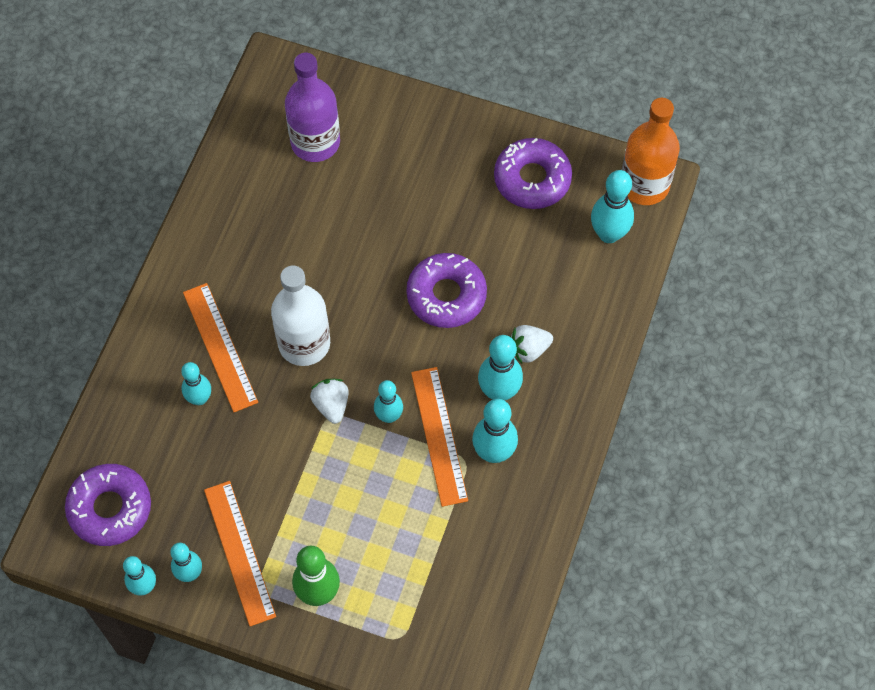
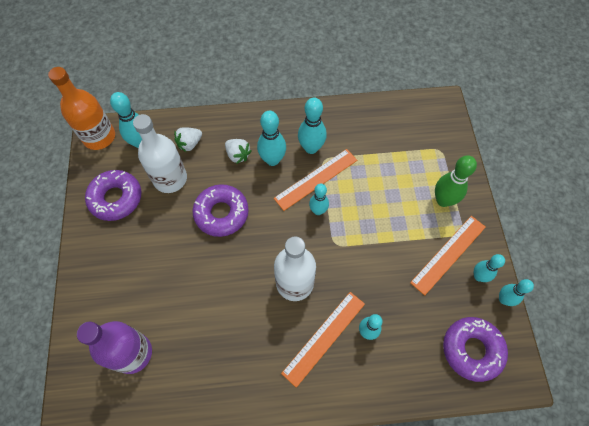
camera: 115 degrees left, 0 degrees up
(331, 405) = (328, 246): white strawberry -> white strawberry (190, 144)
(531, 251) = (170, 179): none -> white bottle

